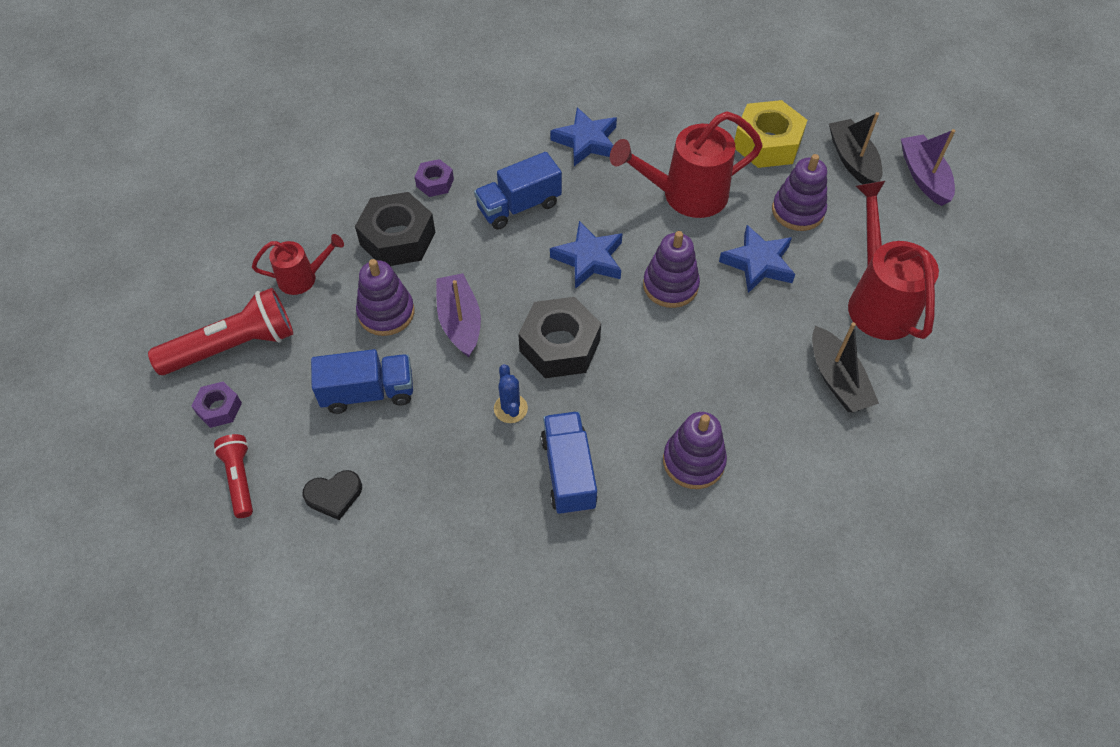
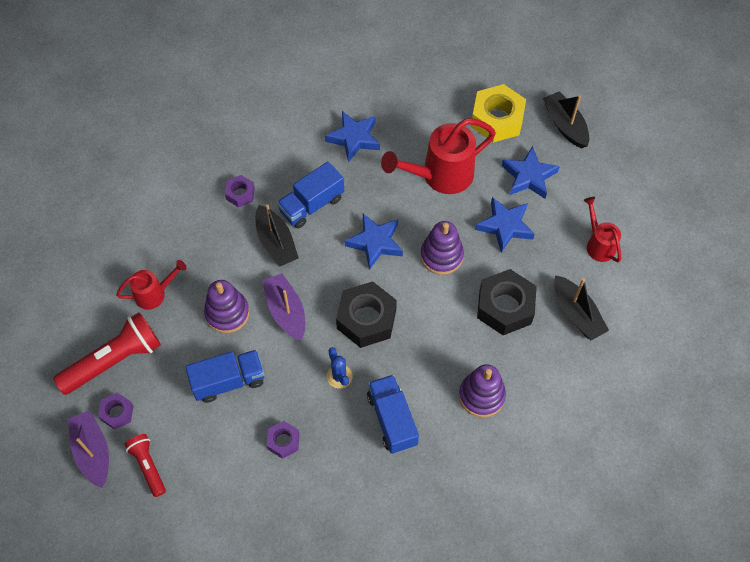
camera: 10 degrees left, 5 degrees up
(334, 495) = (222, 467): black heart -> none
(397, 238) = (221, 248): black nut -> black nut (505, 307)
(420, 477) = (283, 441): none -> purple nut
(465, 241) = (276, 242): none -> black boat
(798, 211) = (529, 176): purple stacking toy -> blue star
(878, 301) = (598, 244): red watering can -> red watering can, size x0.56
(923, 177) = (621, 132): purple boat -> purple boat (93, 452)

